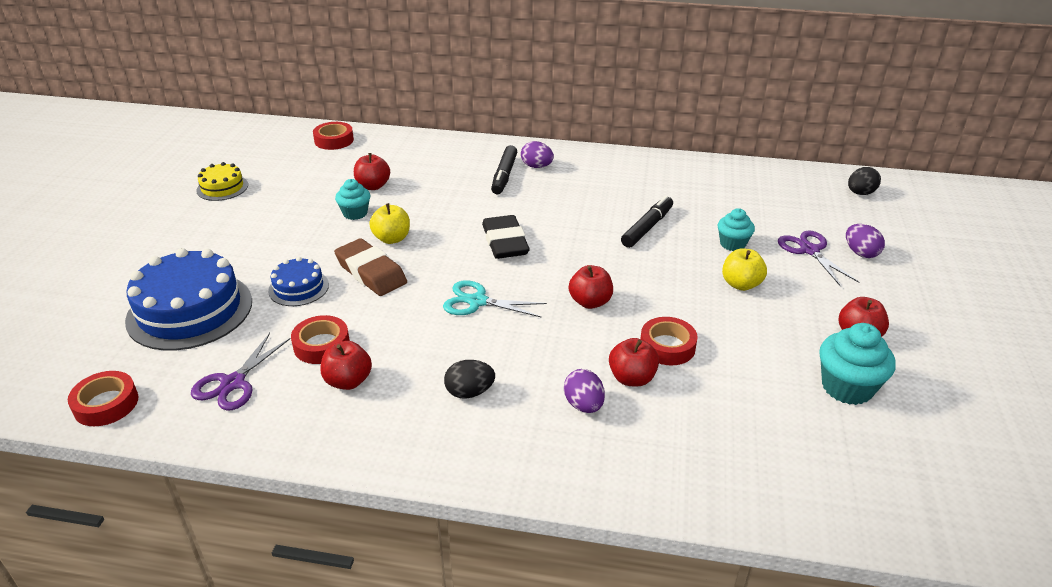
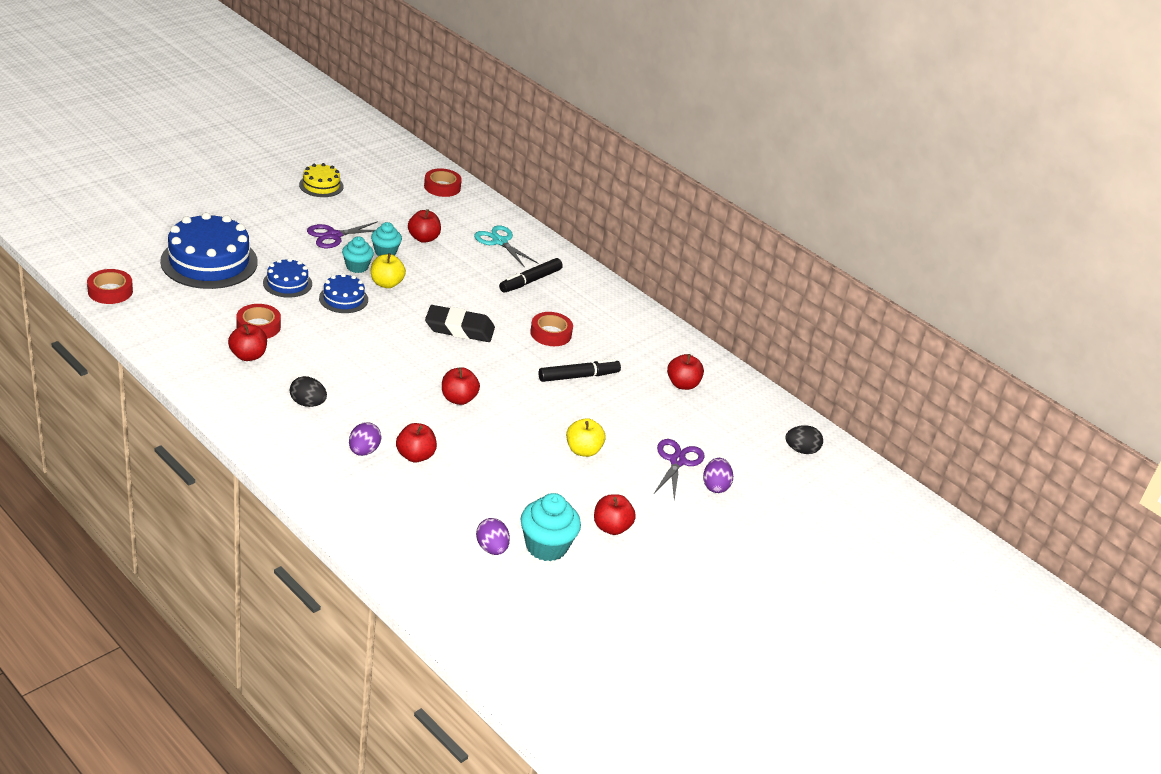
camera: 30 degrees right, 0 degrees up
(232, 383) = (185, 319): purple scissors -> purple scissors (333, 236)
(371, 272) = (343, 299): brown eraser -> blue cake
(477, 301) = (385, 355): turquoise scissors -> turquoise scissors (499, 241)
(505, 242) = (459, 329): black eraser -> black eraser turned 75 degrees clockwise
(536, 166) = (566, 287): purple egg -> purple egg (491, 548)
(667, 346) = (467, 453): red tape -> red tape (551, 333)
(721, 192) = (682, 384): none -> red apple
(732, 244) = (624, 423): turquoise cupcake -> turquoise cupcake (357, 267)

